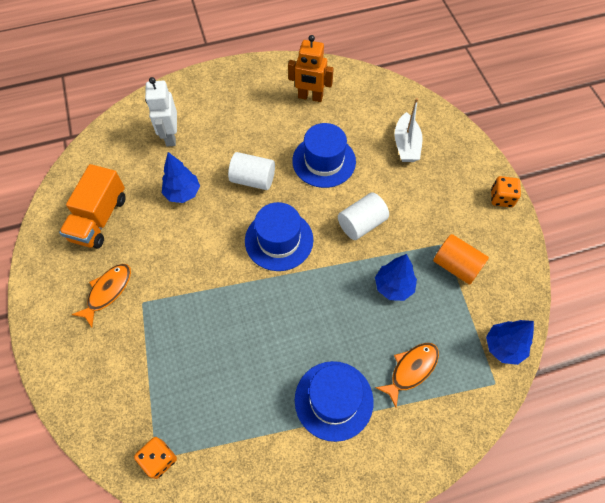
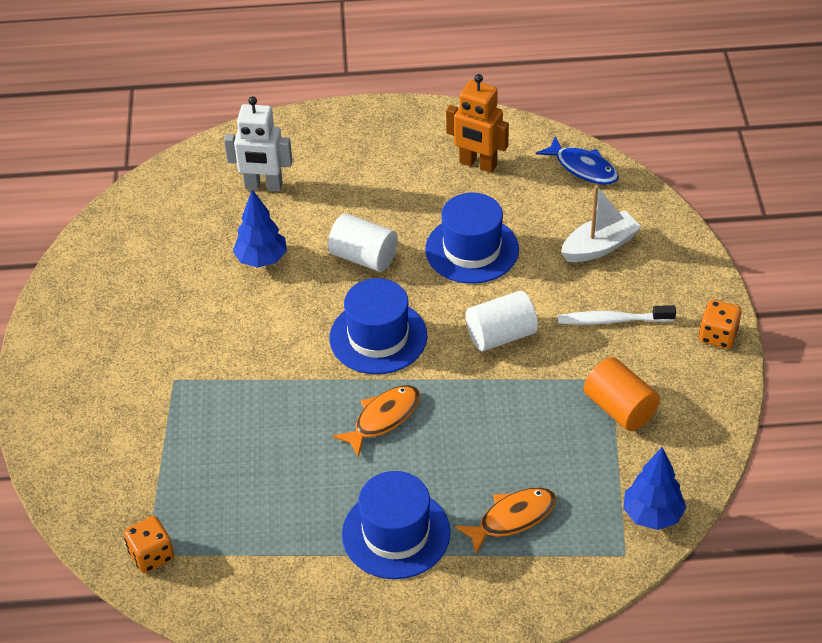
camera: 15 degrees right, 15 degrees down
(99, 218) = (141, 272): orange truck -> none
(107, 292) = (132, 360): orange fish -> orange fish (383, 418)
(170, 136) = (263, 186): white robot -> white robot turned 90 degrees counterclockwise
(378, 89) = (583, 168): none -> blue fish
(393, 287) = (521, 418): blue tree -> none
(406, 145) = (599, 246): white boat -> white boat turned 135 degrees counterclockwise
(431, 199) = (612, 320): none -> white toothbrush

